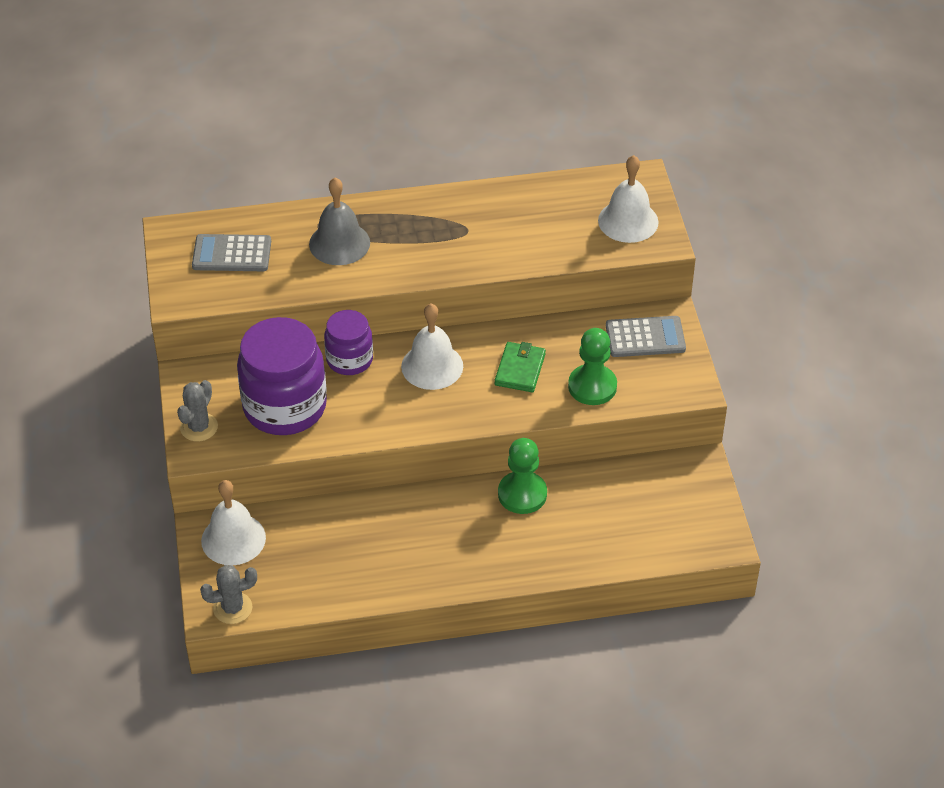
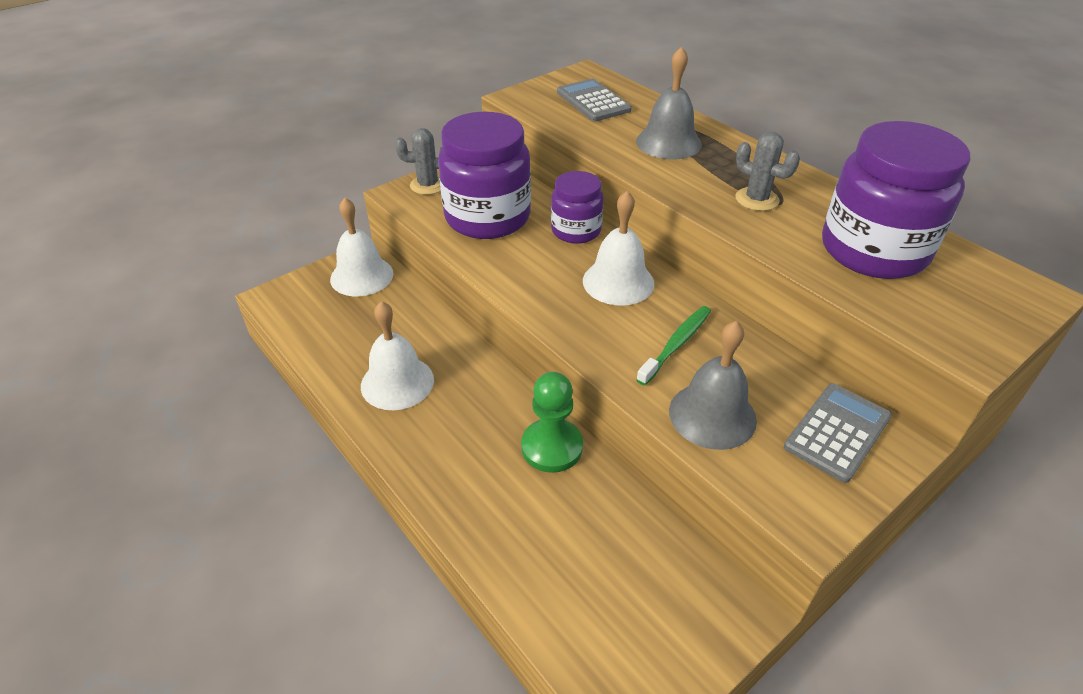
camera: 60 degrees right, 5 degrees down
(232, 608) = (283, 306): grey cactus -> grey cactus (757, 199)
(520, 369) = (676, 344): green wallet -> green toothbrush
(552, 219) = (873, 250): none -> purple jar
(592, 386) = (712, 415): green pawn -> grey bell
(628, 221) = (955, 308): white bell -> white bell (397, 382)
(645, 337) = (837, 432): grey calculator -> grey calculator turned 105 degrees counterclockwise

